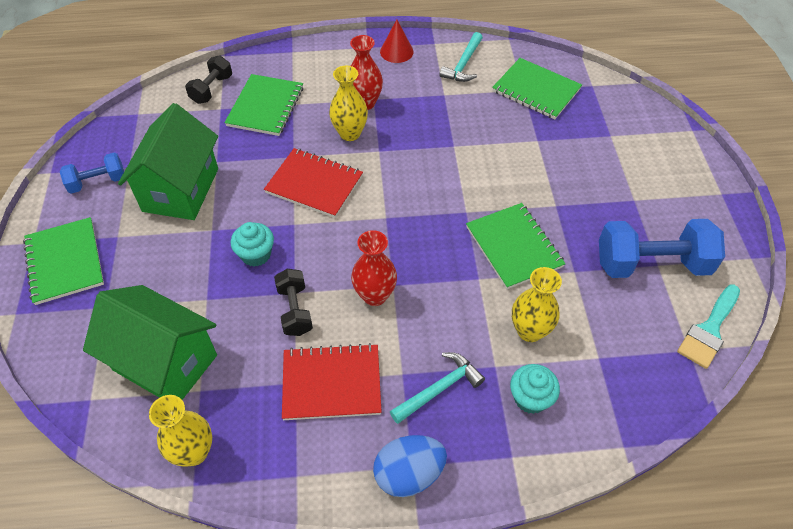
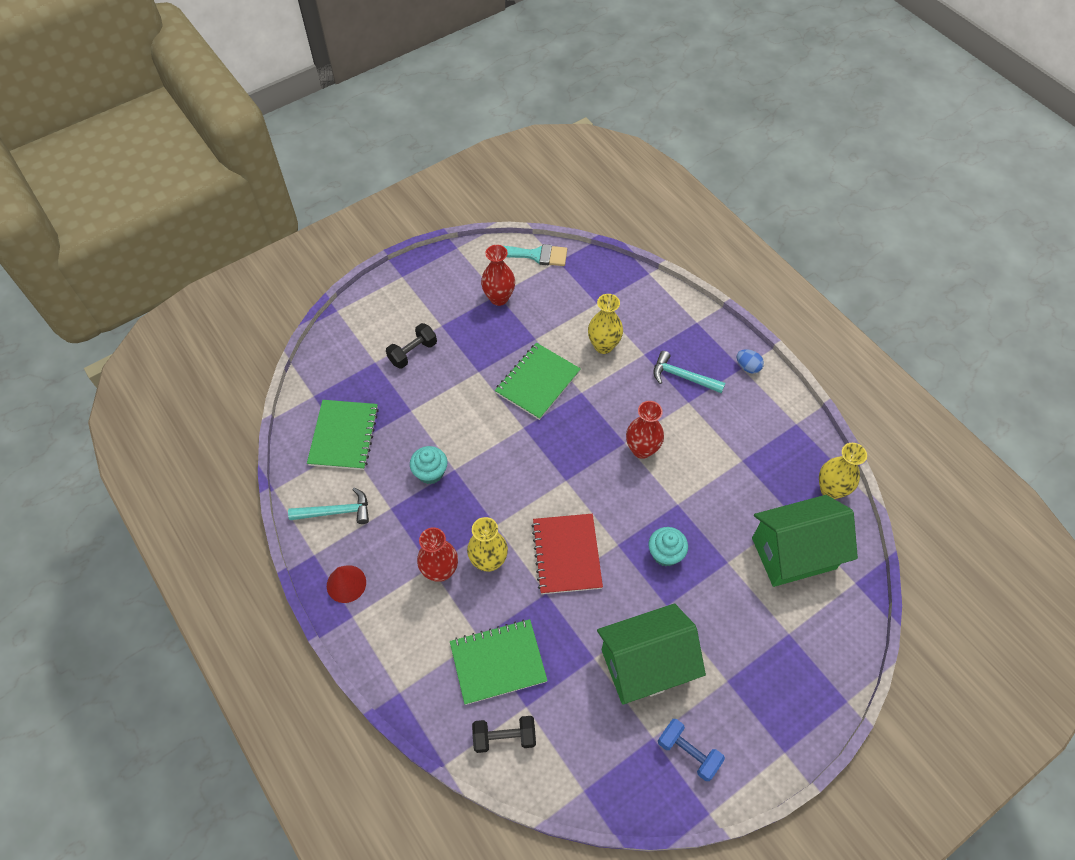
camera: 120 degrees left, 5 degrees up
(65, 262) = (780, 704): green notebook -> none
(165, 362) = (793, 553): green house -> green house turned 75 degrees clockwise
(295, 310) = (691, 494): black dumbbell -> black dumbbell (413, 352)
(331, 383) = (726, 438): red notebook -> none
(409, 474) = (747, 367): blue egg -> blue egg, size x0.57
(530, 398) = (652, 327): turquoise cupcake -> turquoise cupcake (430, 472)
(651, 264) = (499, 298): blue dumbbell -> red vase

